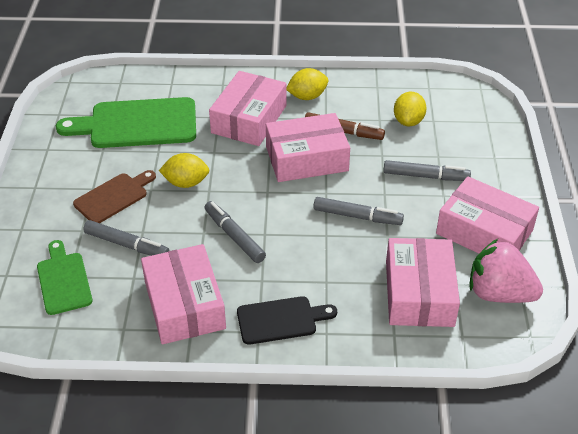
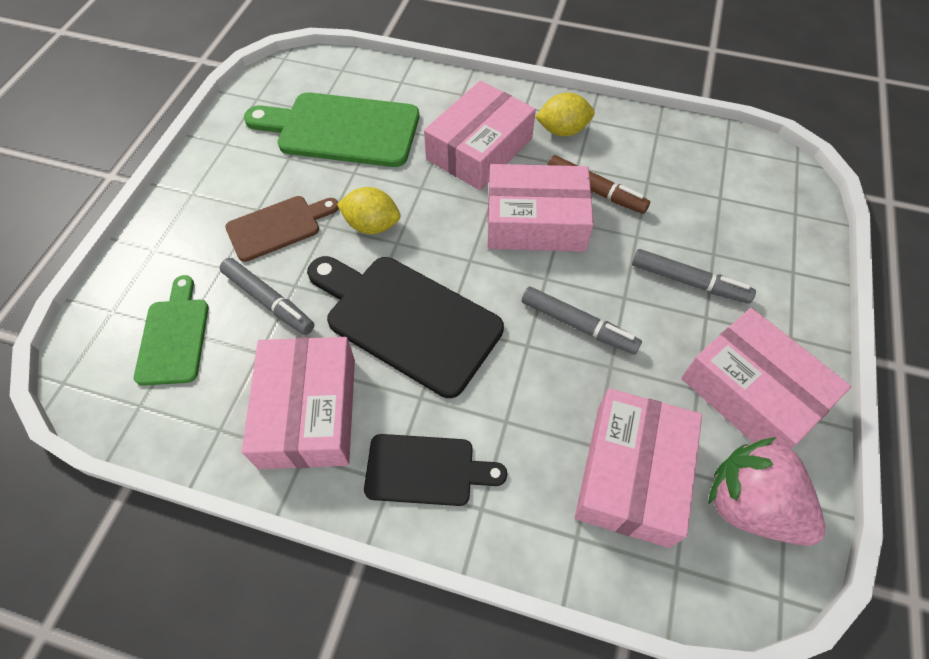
camera: 15 degrees right, 15 degrees up
(234, 237) = (407, 320): grey marker -> black cutting board
(408, 121) = (686, 192): yellow lemon -> none

